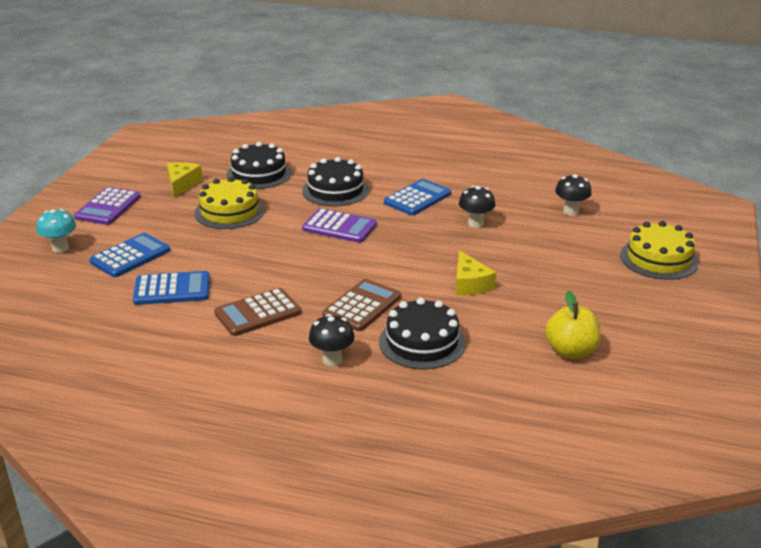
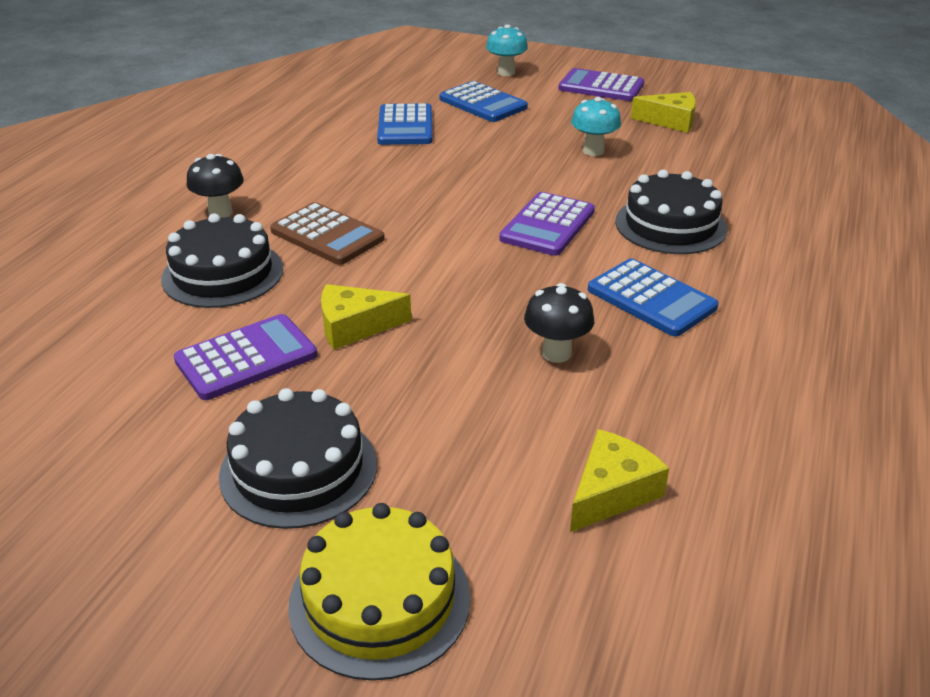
camera: 95 degrees right, 5 degrees up
(229, 211) = (593, 151): yellow cake -> turquoise mushroom
(258, 313) = (338, 171): brown calculator -> none
(259, 174) = (715, 168): black cake -> black cake (298, 469)
(513, 317) = (246, 358): none -> purple calculator
(570, 211) = (611, 492): black mushroom -> yellow cheese
(571, 351) = (128, 403): yellow apple -> none

